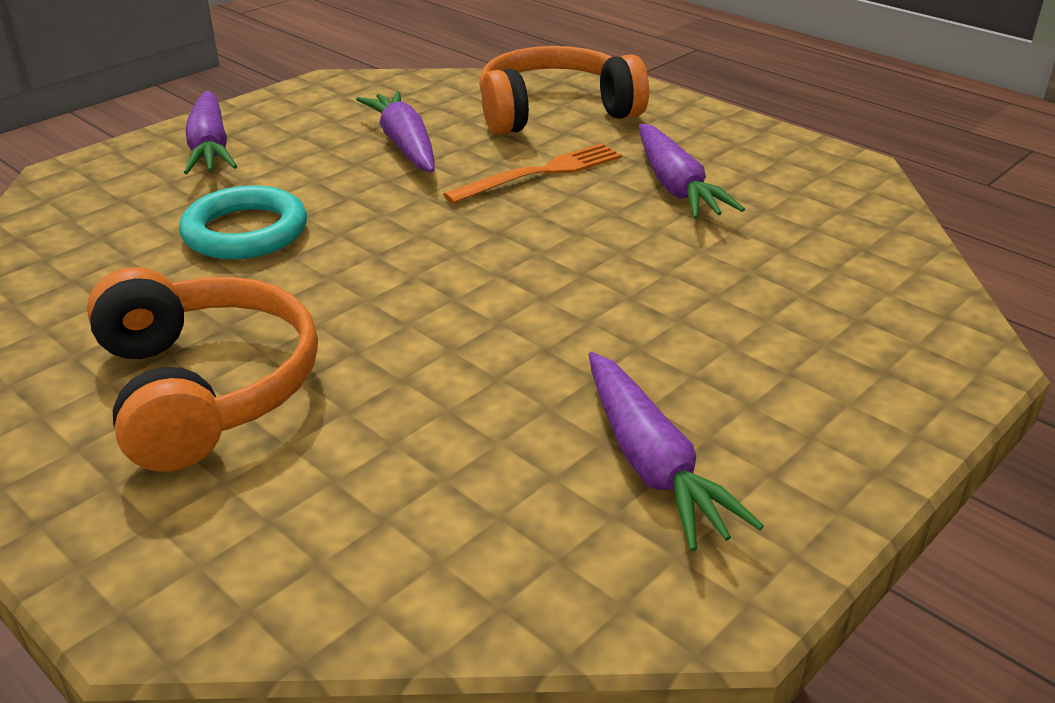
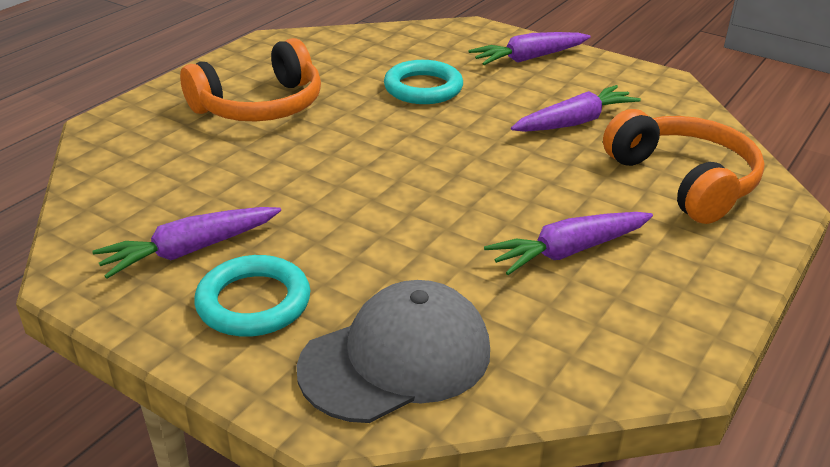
camera: 80 degrees right, 0 degrees up
(541, 173) = (558, 183): orange fork -> none
(776, 402) = (253, 302): none -> turquoise ring
(868, 304) = (396, 358): none -> grey cap

